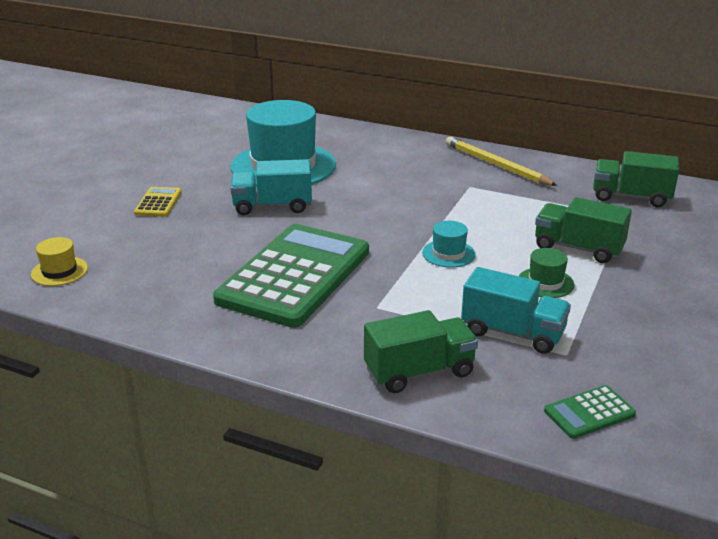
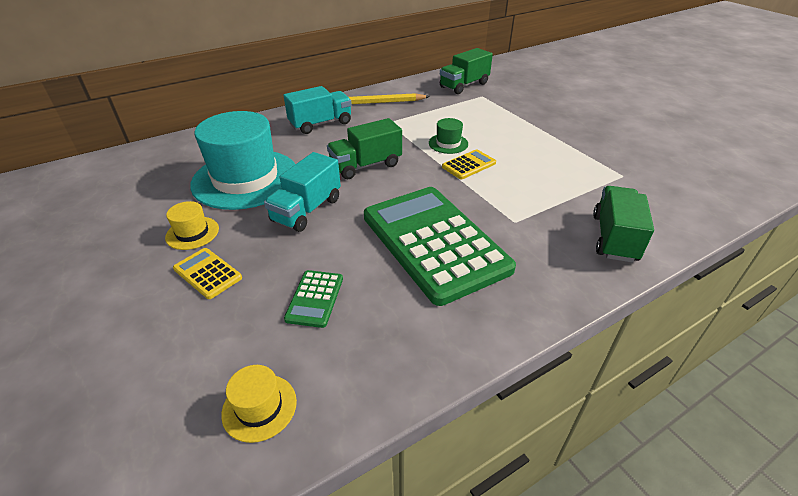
camera: 55 degrees left, 10 degrees up
(194, 178) = (192, 233): none -> yellow hat
(448, 254) = (468, 165): turquoise hat -> yellow calculator
(512, 333) = (587, 183): turquoise truck -> turquoise truck (321, 124)
(545, 283) = (537, 148): green hat -> green hat (448, 143)
(578, 248) = (506, 123): green truck -> green truck (366, 165)
(589, 413) = (691, 195): green calculator -> green calculator (315, 298)

